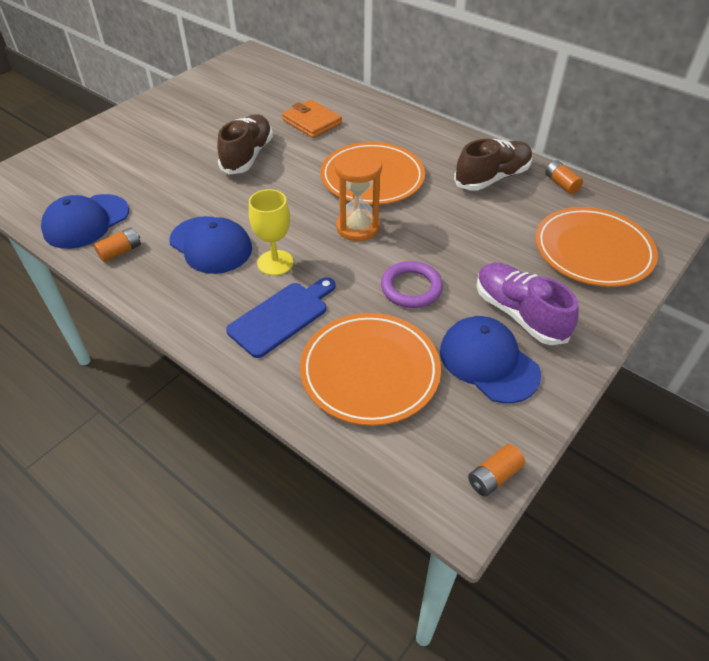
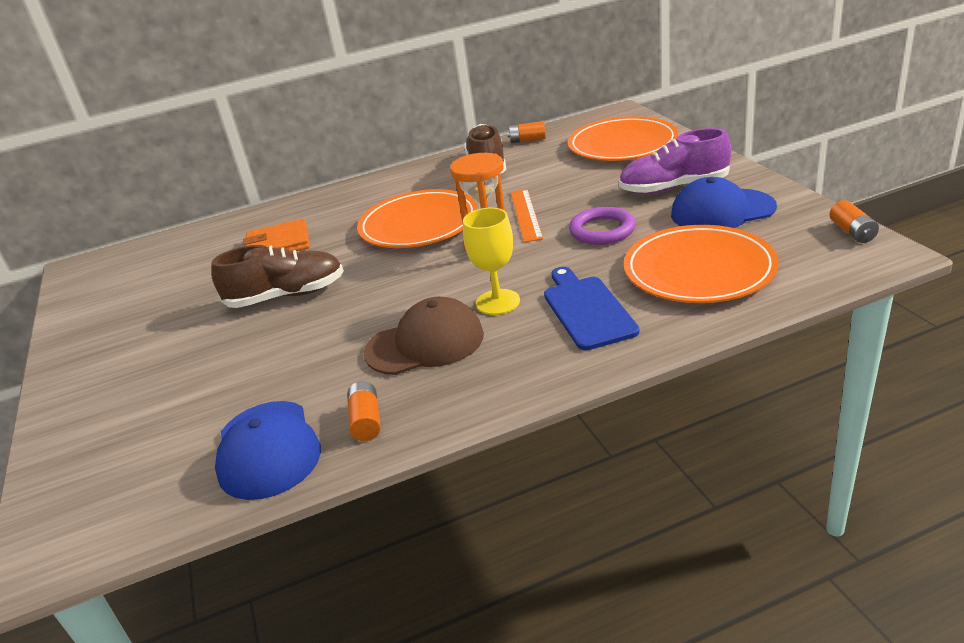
camera: 55 degrees left, 15 degrees down
(211, 245) = (425, 343): blue cap -> brown cap
(247, 156) = (286, 296): brown shoe -> brown shoe turned 120 degrees clockwise
(416, 231) = (525, 214): none -> orange ruler

